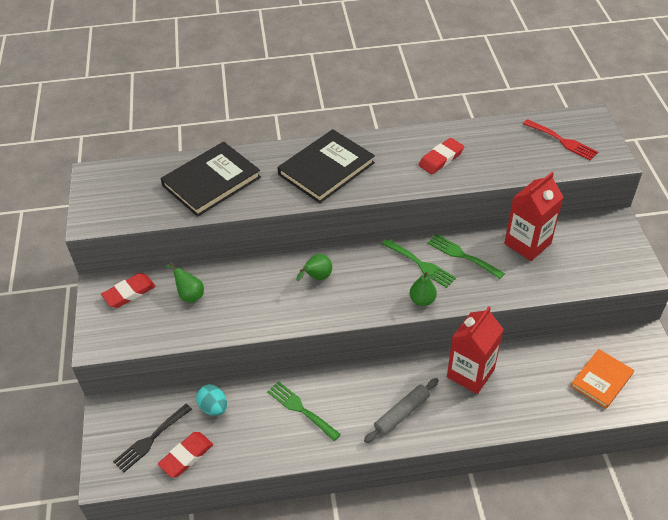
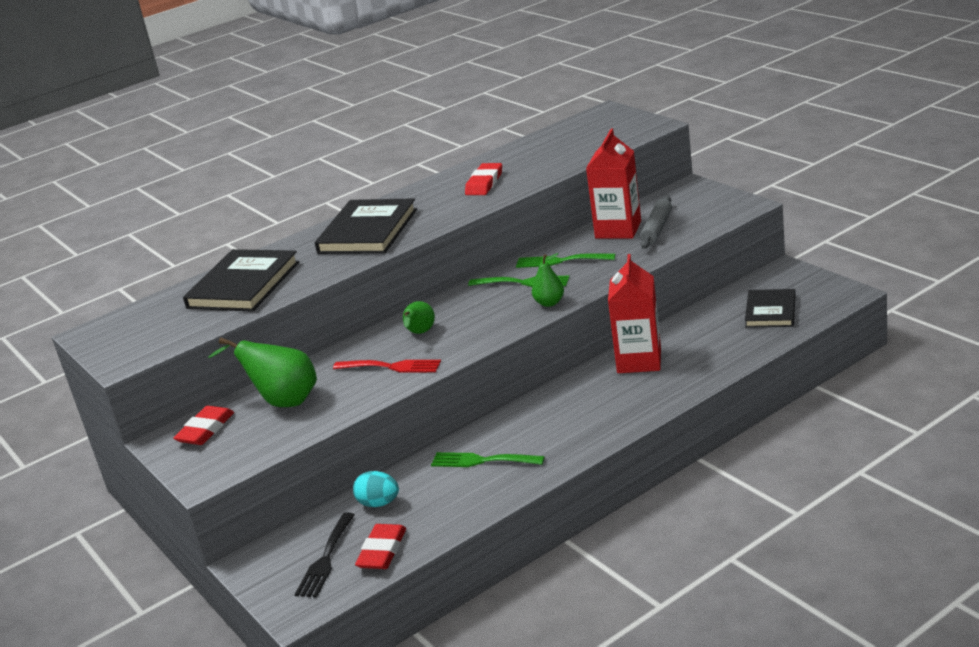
camera: 25 degrees left, 20 degrees down
(189, 295) = (282, 402): green pear -> green pear, size x1.75
(402, 413) = (595, 416): grey rolling pin -> grey rolling pin (657, 228)
(562, 141) = (594, 132): red fork -> red fork (392, 367)
(601, 380) = (770, 311): orange book -> black book

